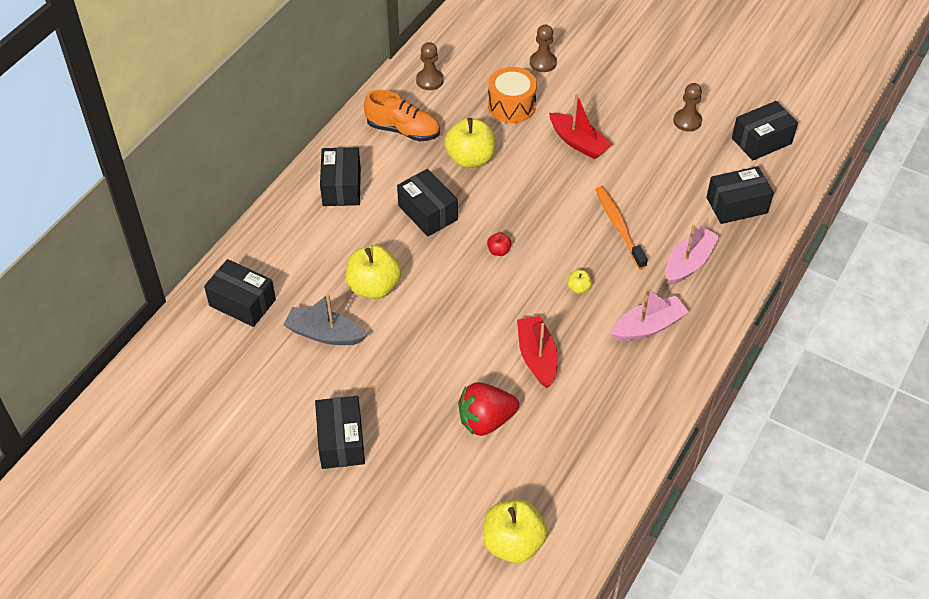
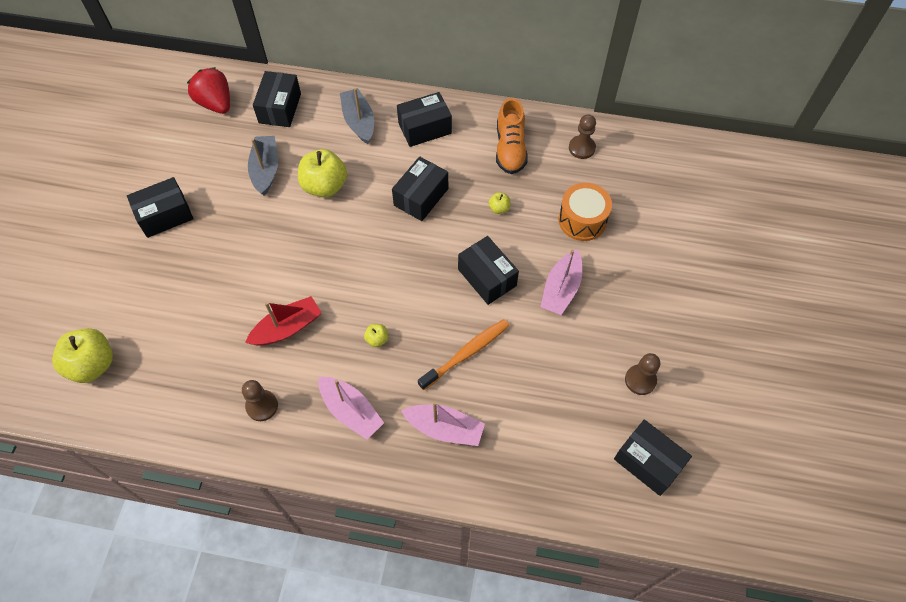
camera: 70 degrees right, 10 degrees up
(302, 238) = (359, 121): none -> grey boat
(470, 159) = (499, 208): yellow apple -> yellow apple, size x0.45
(486, 420) = (209, 309): red strawberry -> red strawberry (215, 103)
(499, 251) = (397, 263): red apple -> none
(543, 63) = (654, 229): brown pawn -> brown pawn (262, 406)
(578, 142) = (561, 289): red boat -> pink boat
(736, 205) = (541, 457): black box -> black box (487, 277)

